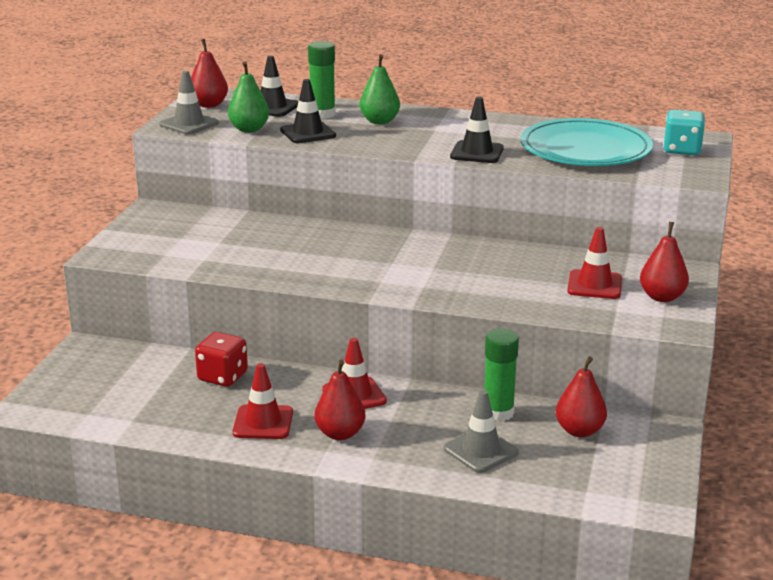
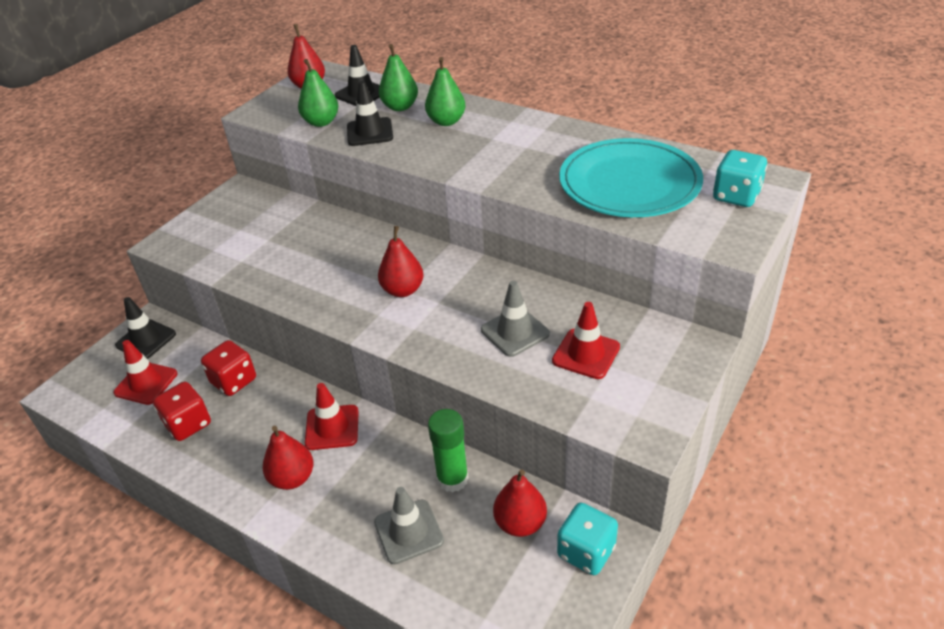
camera: 20 degrees right, 15 degrees up
(189, 124) = (275, 110): grey traffic cone -> grey traffic cone (515, 332)
(197, 413) = (188, 424): none -> red dice
(263, 422) = (235, 449): red traffic cone -> red traffic cone (146, 383)
(322, 114) = (400, 107): green glue stick -> green pear
(477, 152) = (513, 177): black traffic cone -> black traffic cone (146, 340)
(648, 439) = (586, 551): none -> turquoise dice
(662, 297) = (649, 385): red pear -> red pear (403, 290)

